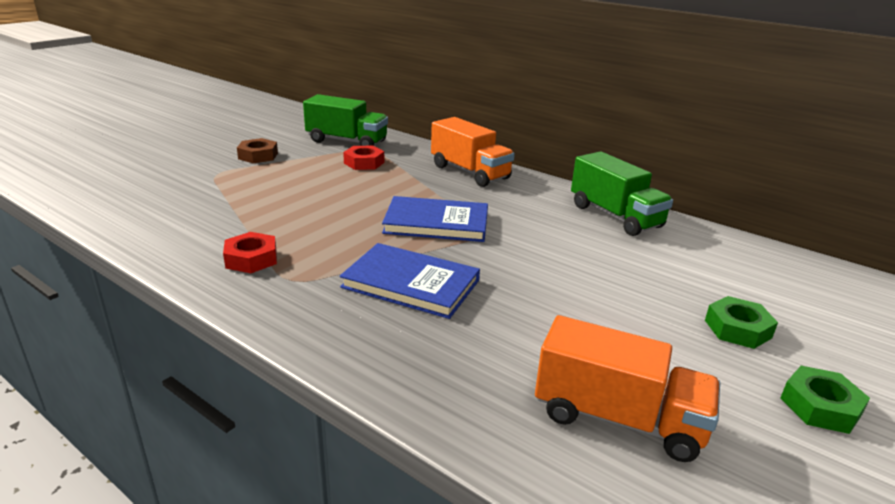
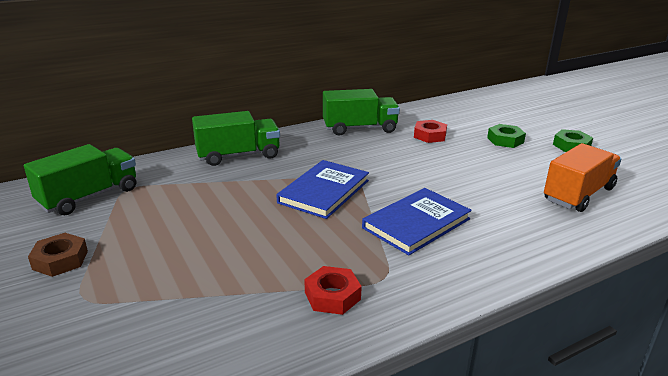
camera: 65 degrees left, 0 degrees up
(364, 163) = (161, 198): red nut -> red nut (430, 135)
(470, 172) = (238, 155): orange truck -> green truck

